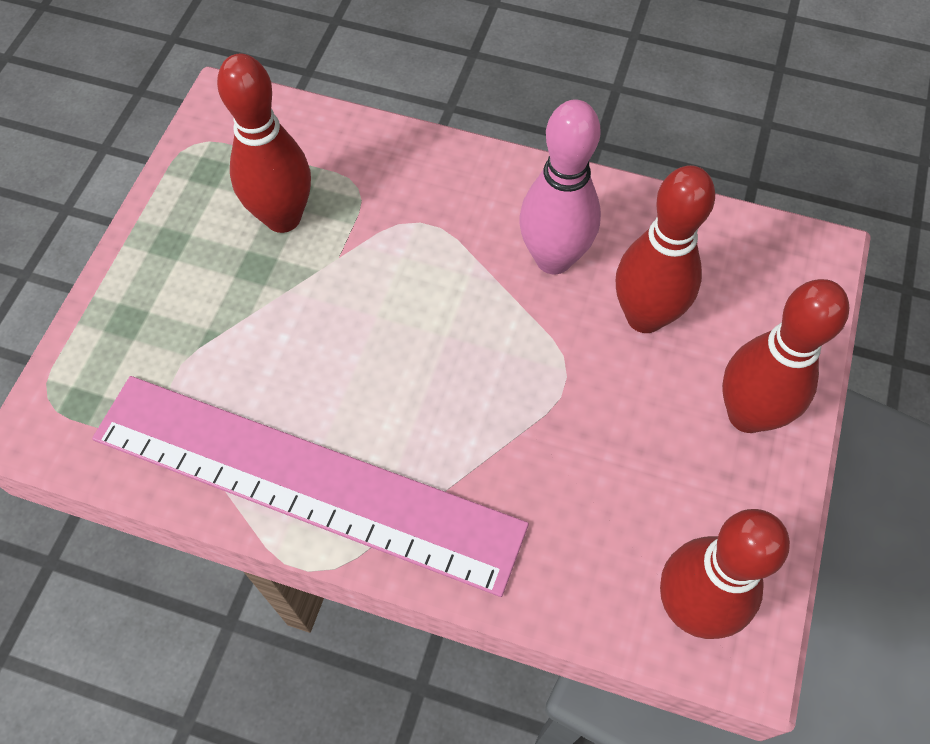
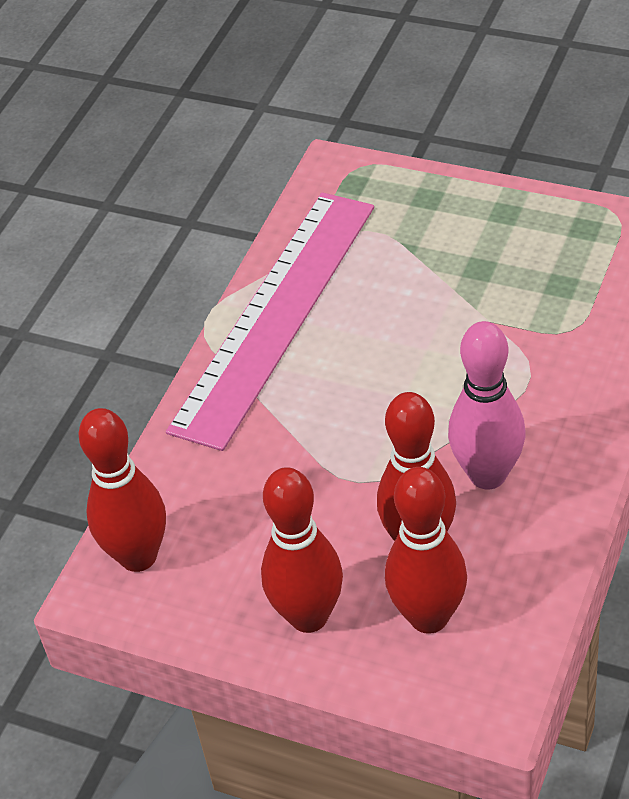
camera: 100 degrees right, 15 degrees down
(283, 218) = (533, 281): red bowling pin -> red bowling pin (429, 617)

